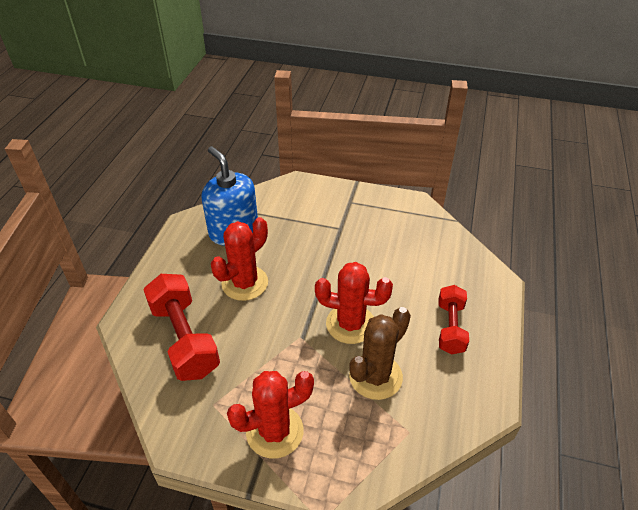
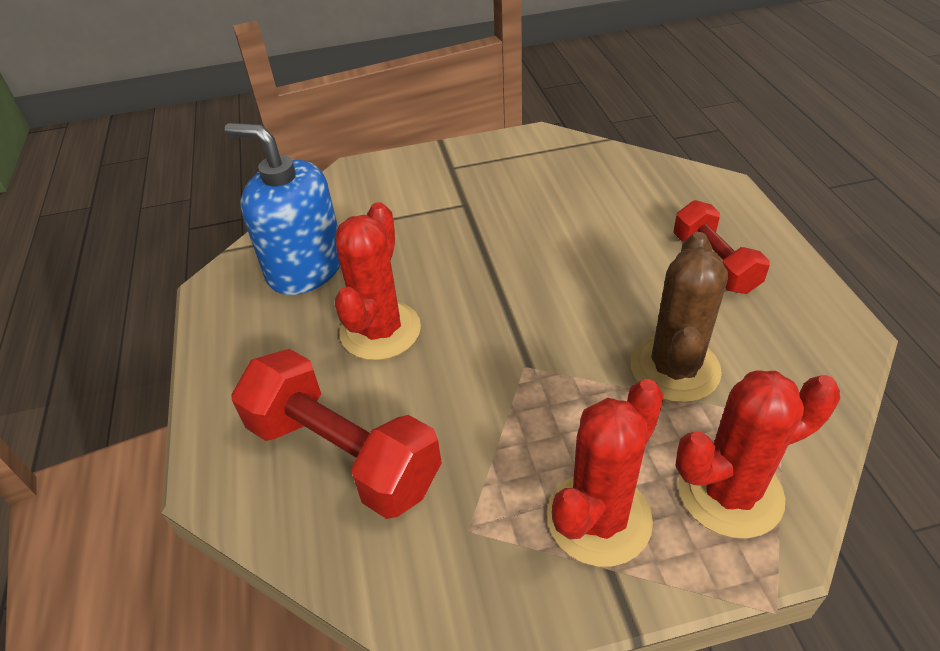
camera: 25 degrees left, 0 degrees up
(350, 324) = (582, 317): red cactus -> red cactus (730, 492)

